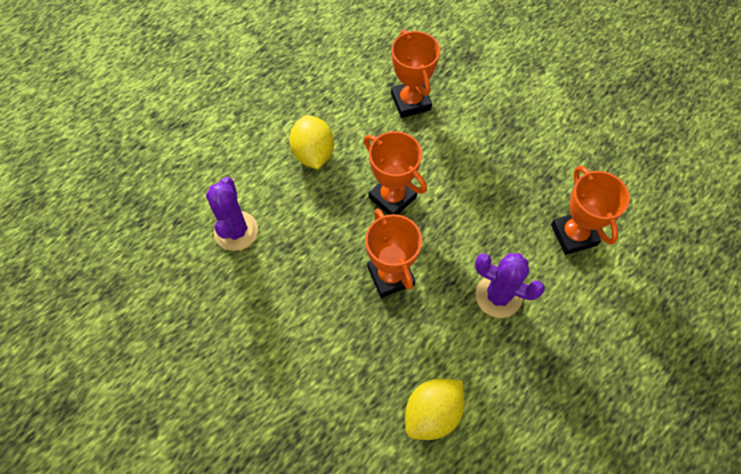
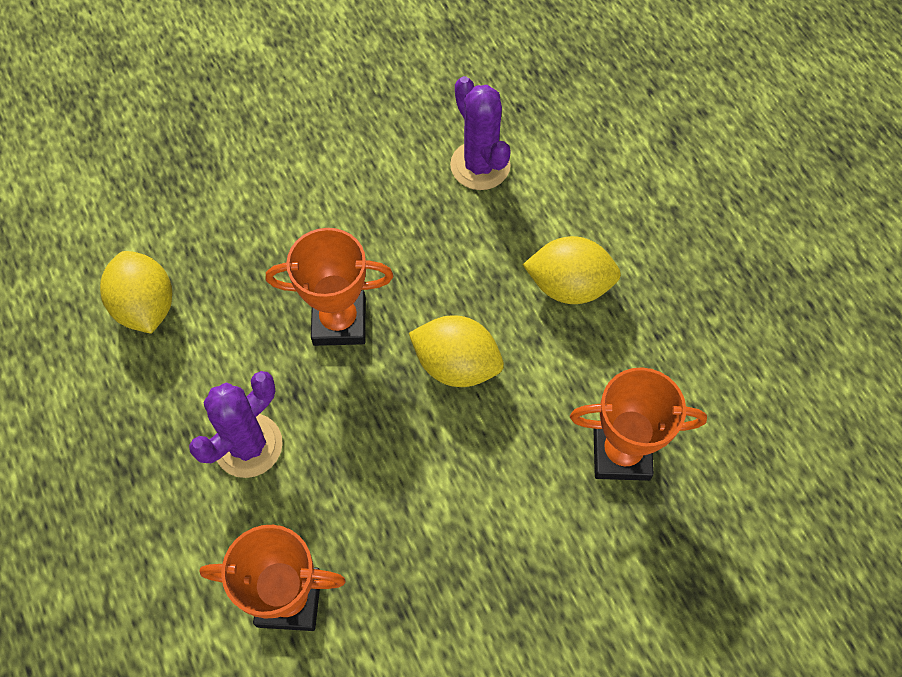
camera: 110 degrees right, 0 degrees up
(236, 231) = (480, 165): purple cactus -> purple cactus turned 45 degrees clockwise
(392, 197) = (456, 365): orange trophy -> yellow lemon

